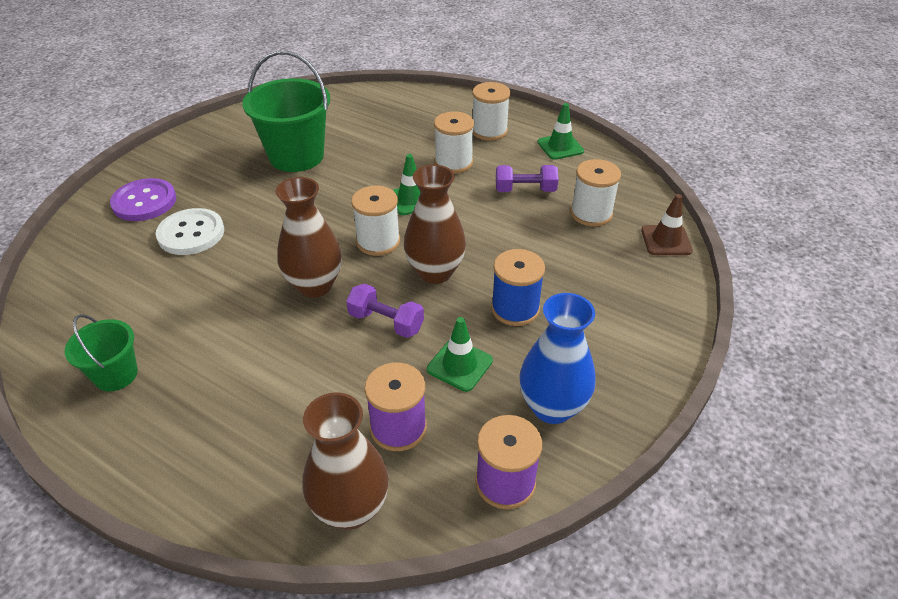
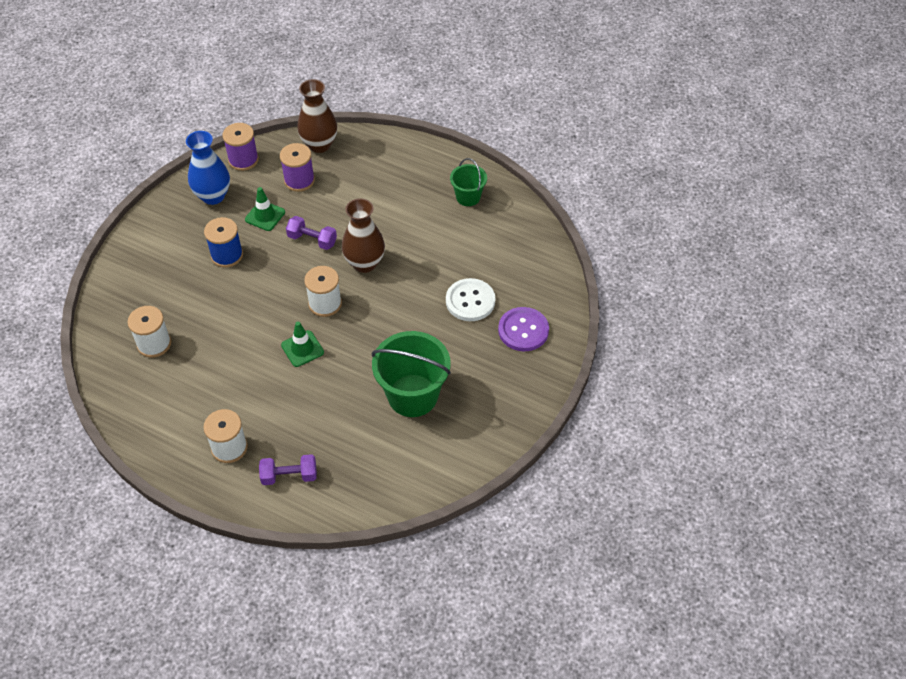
camera: 175 degrees right, 10 degrees up
(435, 272) = (281, 280): brown vase -> none
(453, 162) = (266, 397): white spool -> none
(525, 190) = (204, 367): purple dumbbell -> purple dumbbell (289, 476)
(560, 147) = (162, 428): green traffic cone -> none
(666, 240) = (103, 320): brown traffic cone -> none

